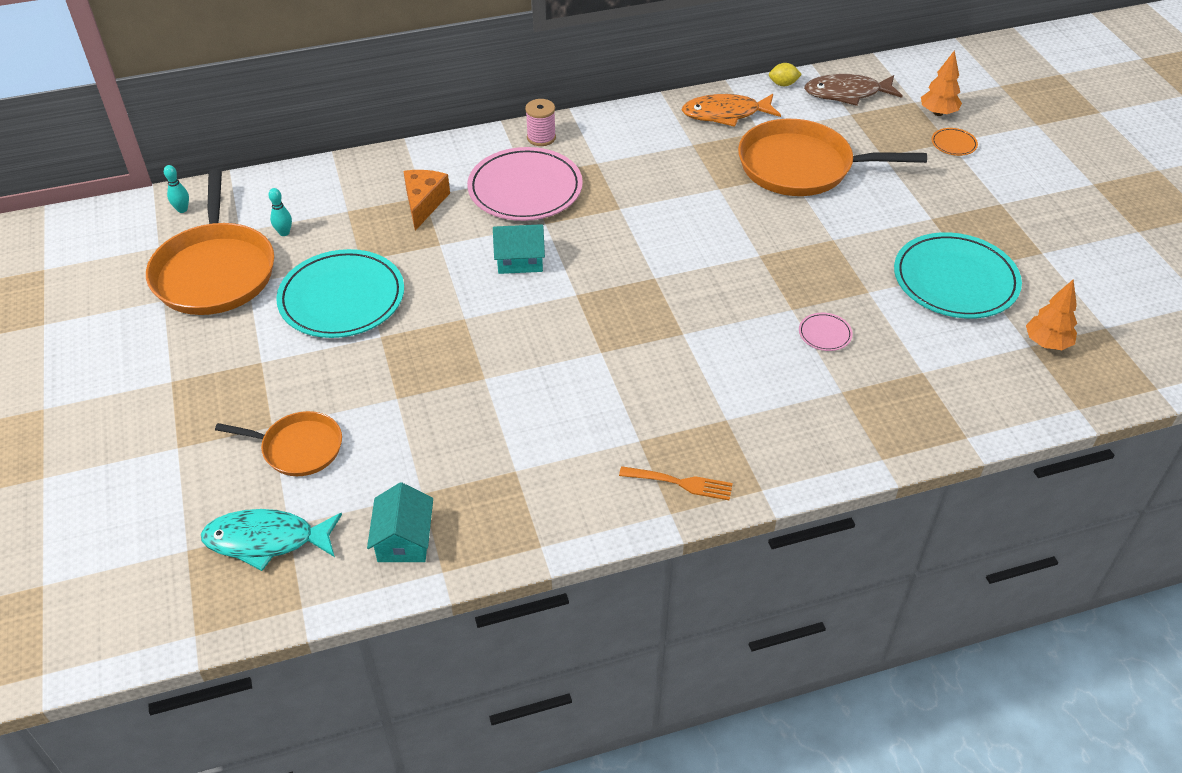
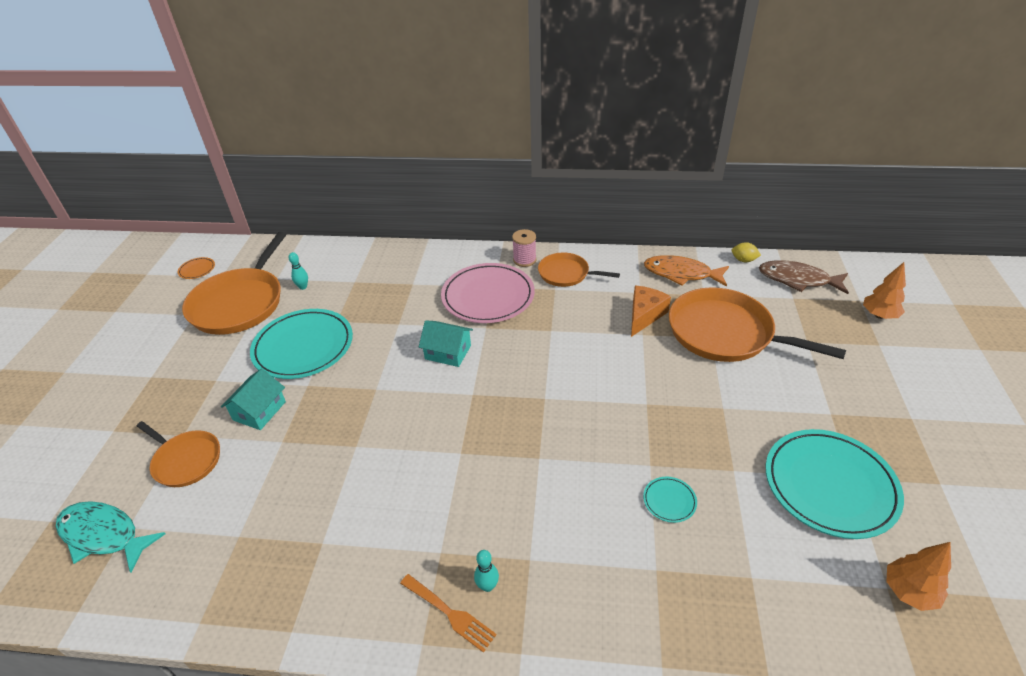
camera: 25 degrees right, 5 degrees down
(182, 209) = (254, 255): turquoise bowling pin -> turquoise bowling pin (487, 586)
(404, 539) = (195, 576): turquoise house -> turquoise house (259, 411)
(424, 203) = (409, 289): orange cheese -> orange cheese (644, 315)
(599, 143) = (566, 274): none -> orange pan
(825, 334) = (669, 501): pink plate -> turquoise plate
(953, 144) = (883, 347): orange plate -> orange plate (197, 270)

